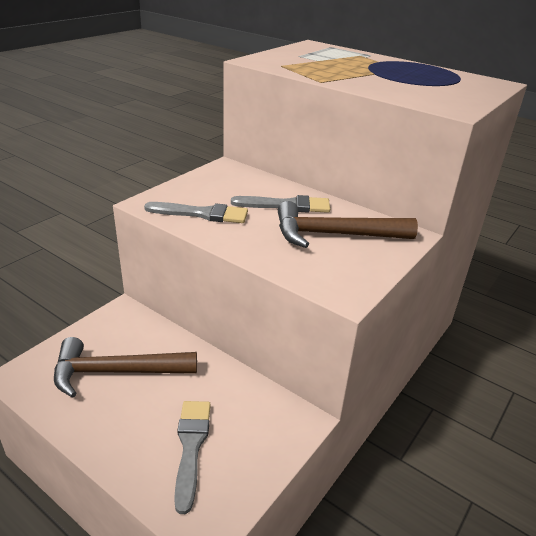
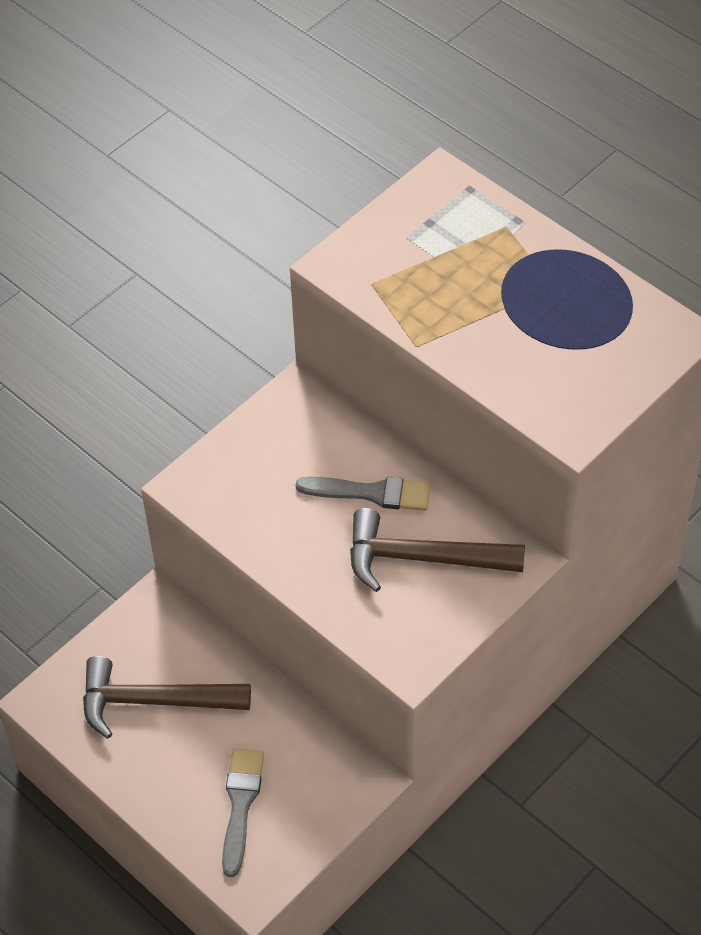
camera: 10 degrees right, 20 degrees up
(202, 214) = (256, 511): grey brush -> none

